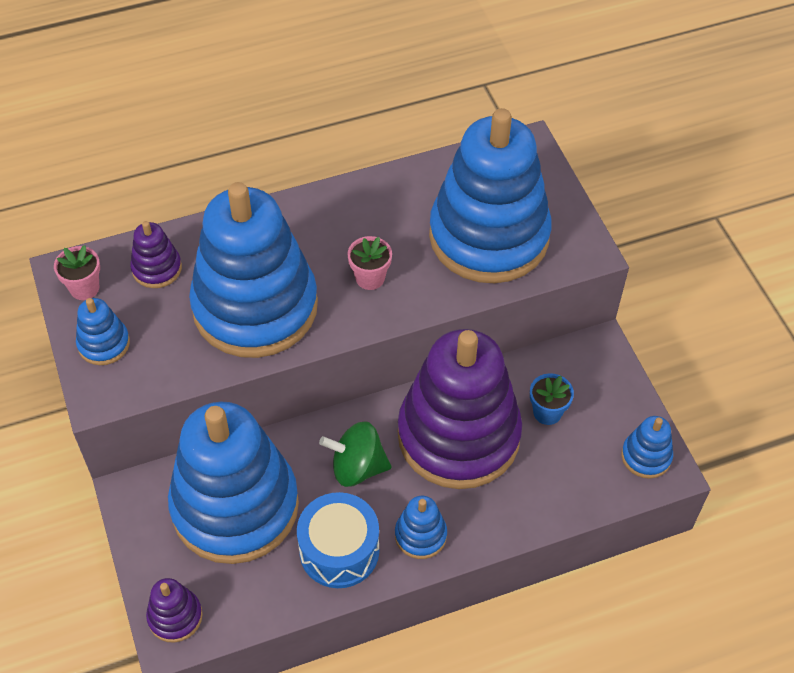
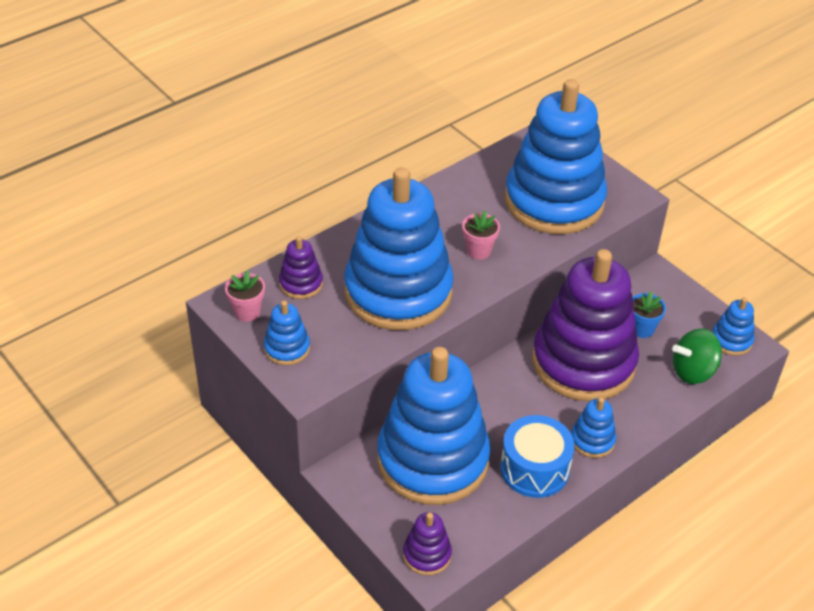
camera: 20 degrees left, 10 degrees down
(357, 467) = (516, 405): green spinning top -> green spinning top (693, 371)

